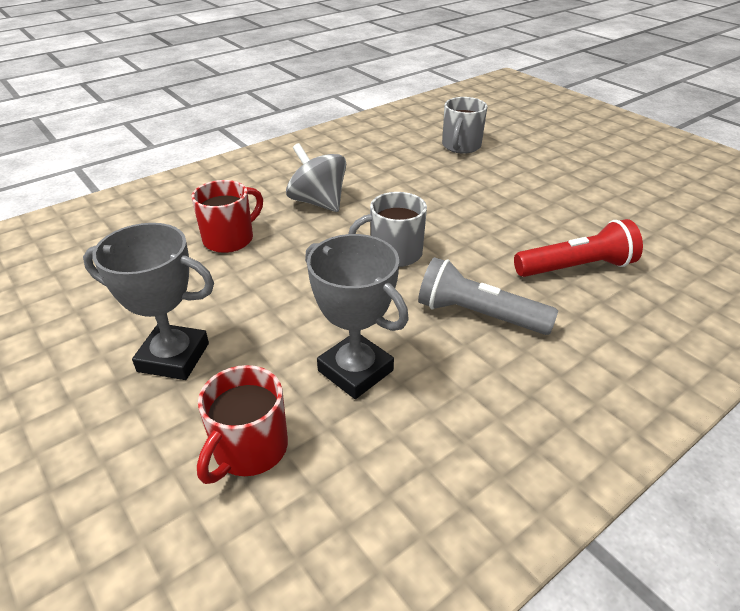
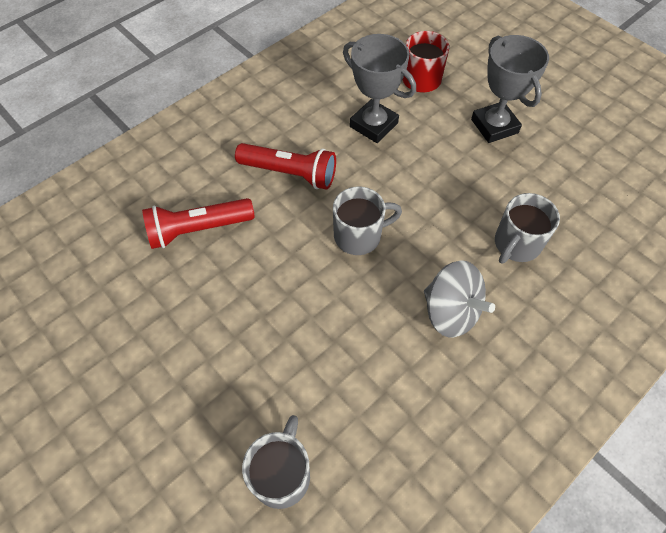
camera: 175 degrees right, 20 degrees up
(173, 357) = (494, 126): grey trophy -> grey trophy turned 60 degrees clockwise
(230, 239) = (516, 244): red mug -> grey mug
(478, 315) = (289, 173): grey flashlight -> red flashlight

